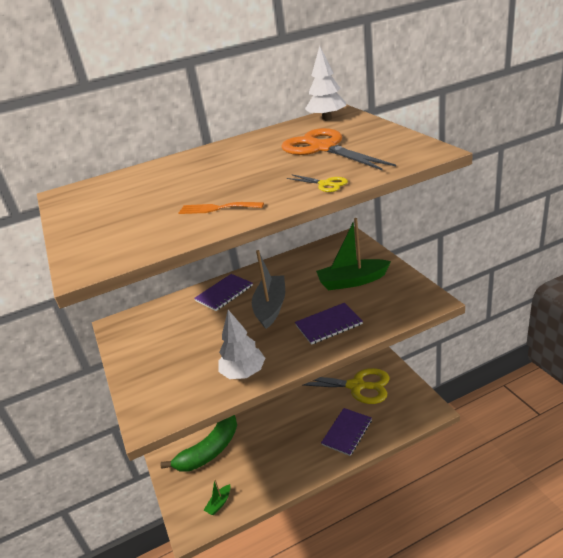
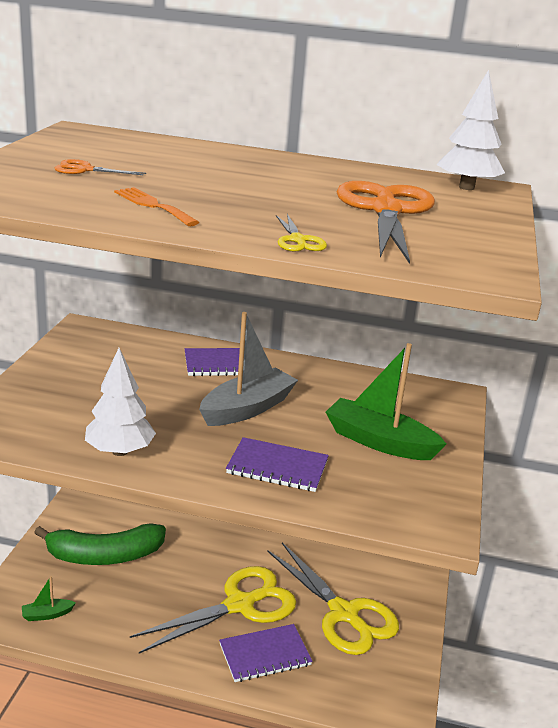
camera: 30 degrees right, 5 degrees down
(130, 212) = (85, 170): none -> orange scissors
(307, 419) = (240, 605): none -> yellow scissors

